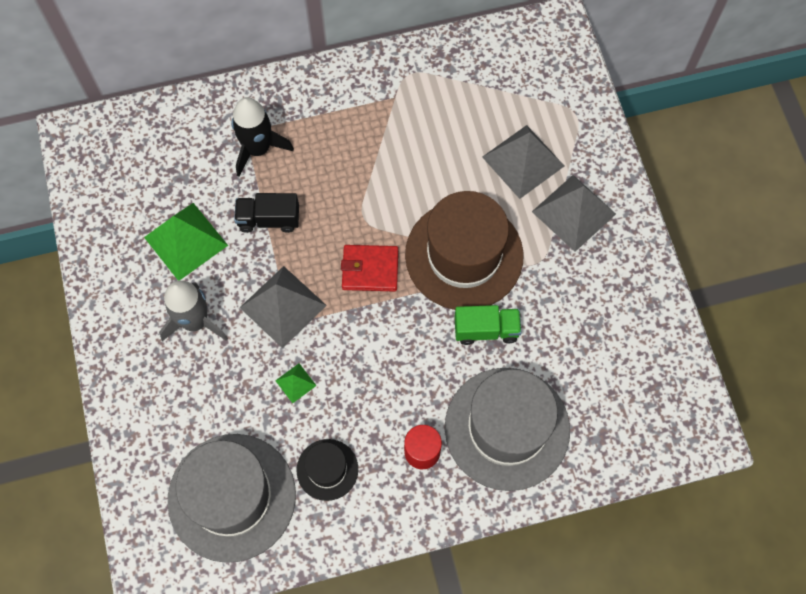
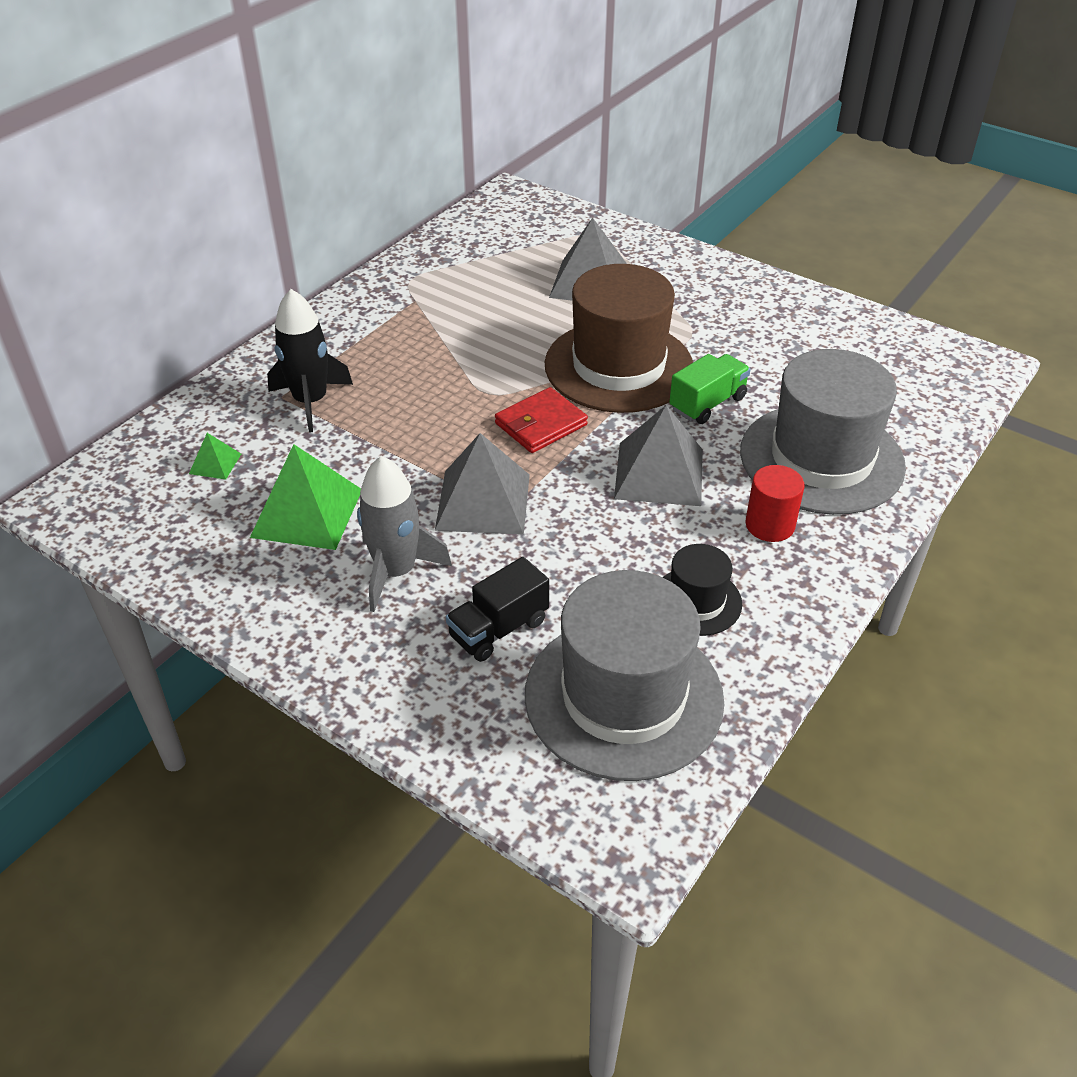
camera: 40 degrees left, 25 degrees down
(269, 219) = (386, 446): black truck -> black truck (498, 629)
(295, 383) = (572, 553): green pyramid -> green pyramid (215, 463)
(574, 212) = (677, 290): grey pyramid -> grey pyramid (659, 473)

